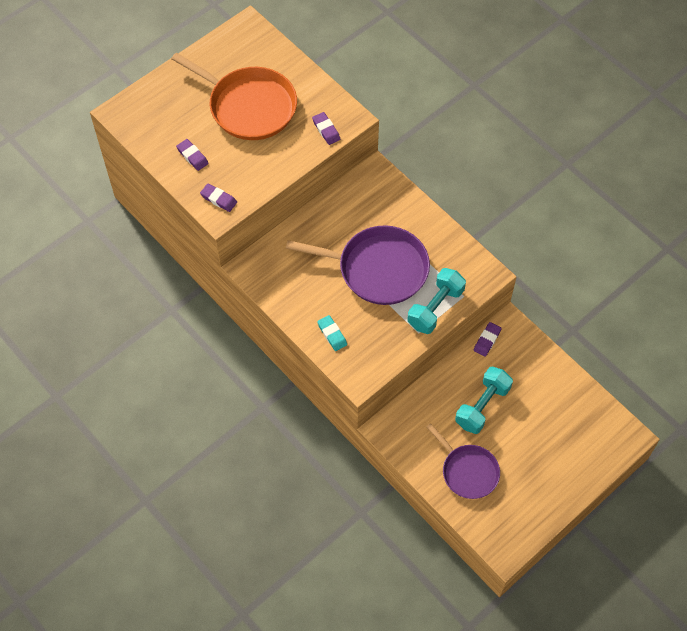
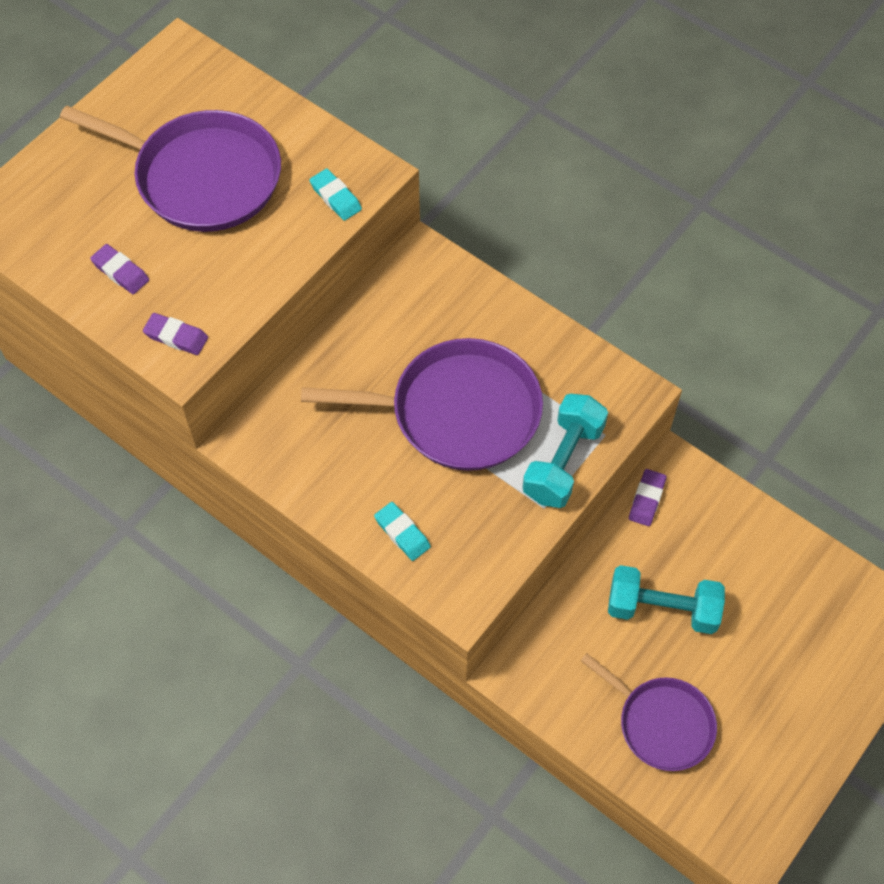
camera: 10 degrees left, 0 degrees up
(249, 106) = (202, 177): orange pan -> purple pan
(326, 130) = (335, 197): purple eraser -> turquoise eraser
(482, 406) = (662, 609): turquoise dumbbell -> turquoise dumbbell turned 75 degrees clockwise

